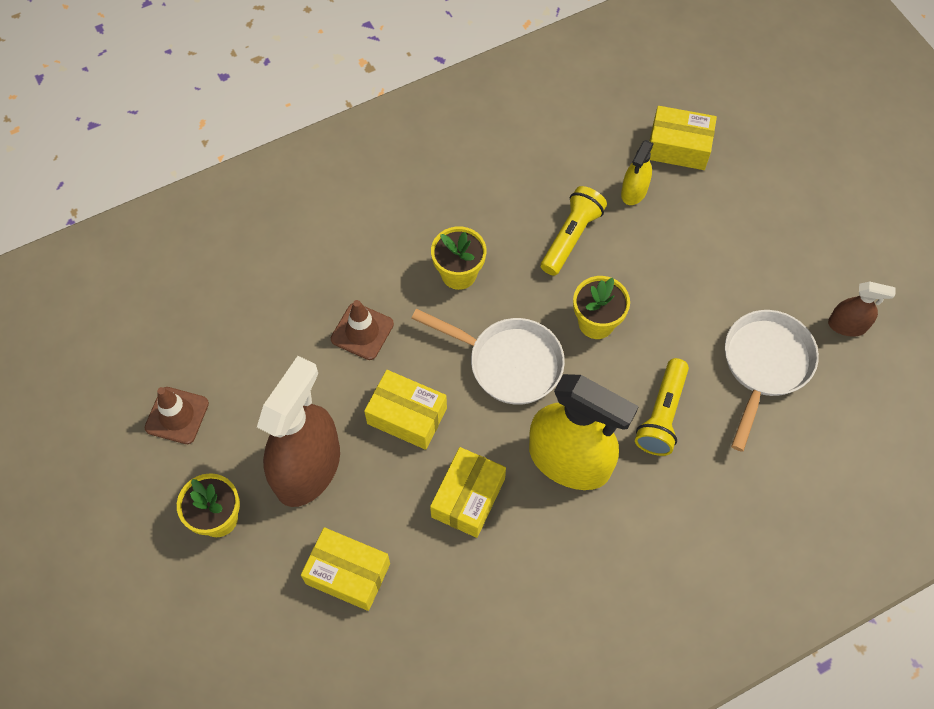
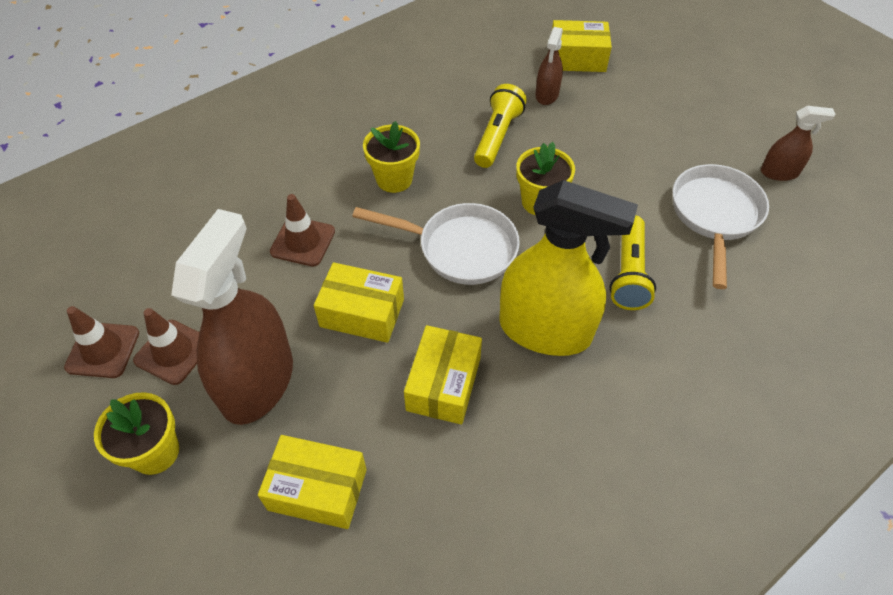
camera: 10 degrees left, 10 degrees down
(237, 427) = (173, 352): none -> brown traffic cone
(634, 191) = (547, 95): yellow spray bottle -> brown spray bottle

